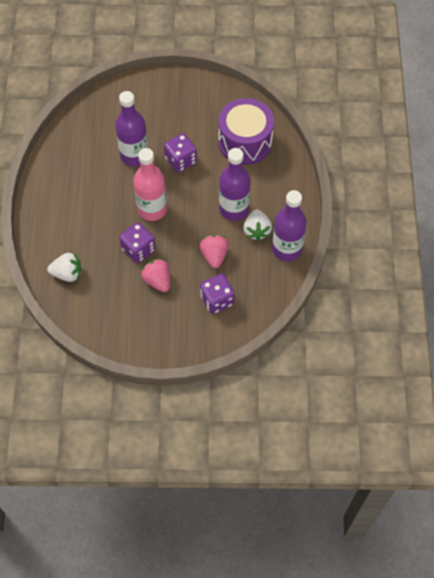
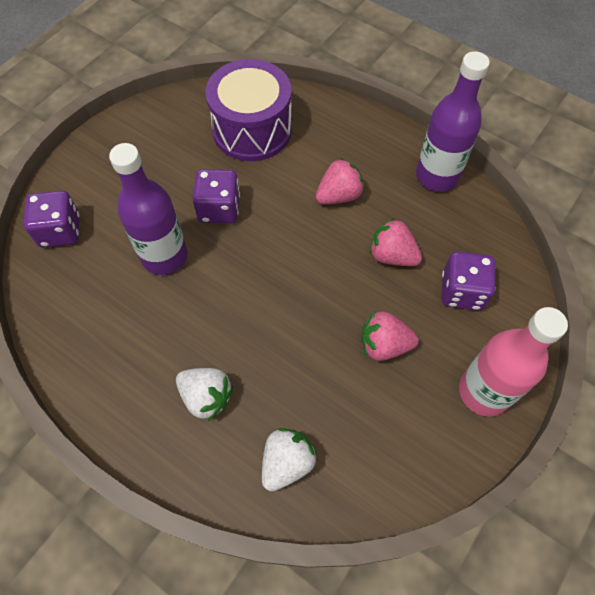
camera: 55 degrees left, 0 degrees up
(138, 249) = (316, 339): purple dice -> purple dice (60, 231)
(152, 209) = (266, 285): pink bottle -> pink bottle (484, 392)
(234, 209) = (339, 195): purple bottle -> pink strawberry
(256, 231) = (388, 190): white strawberry -> white strawberry (206, 397)

